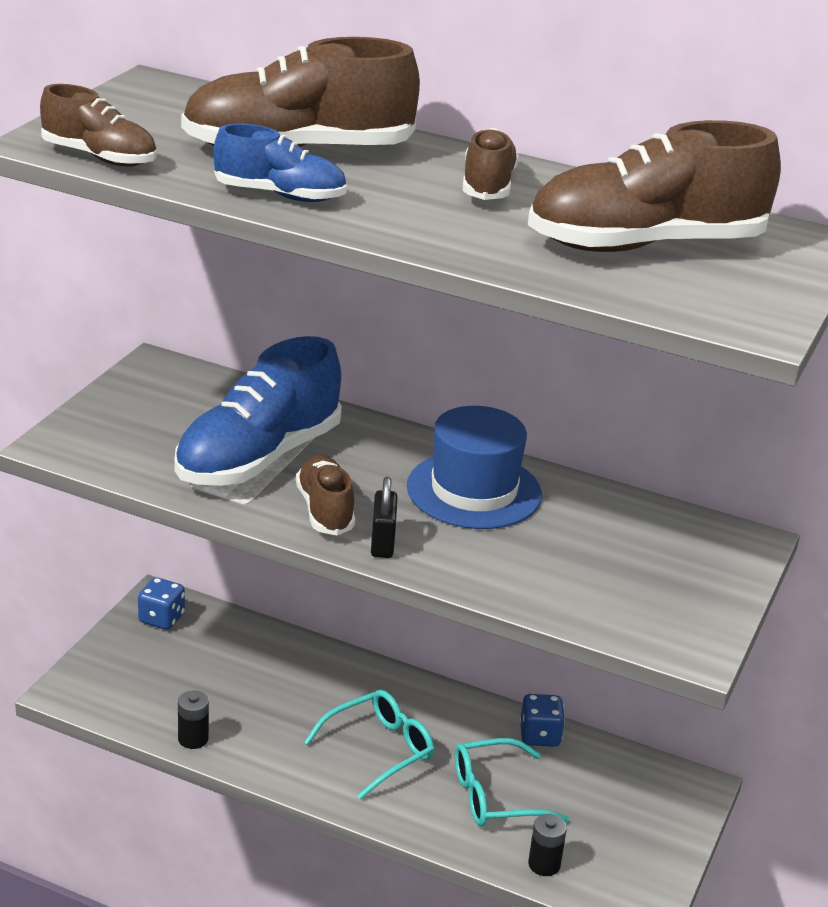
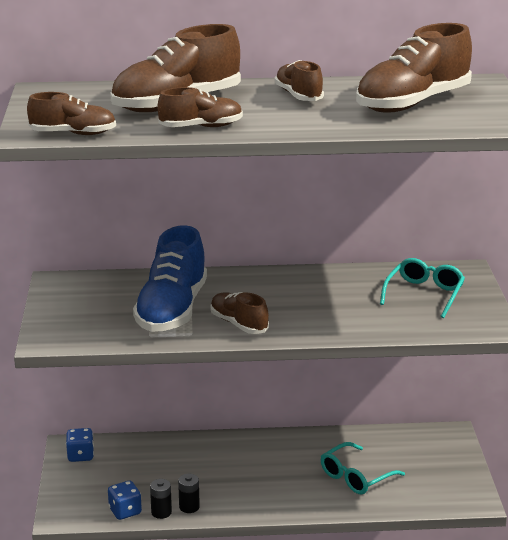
camera: 25 degrees left, 5 degrees down
(280, 195) = (201, 127): blue shoe -> brown shoe
(379, 749) = (272, 477): turquoise glasses -> turquoise glasses (424, 294)
(382, 543) = (287, 330): black padlock -> none
(474, 491) = (306, 289): blue hat -> none
(539, 735) = (352, 438): blue dice -> blue dice (125, 511)
(544, 864) = (410, 500): black battery -> black battery (189, 507)

